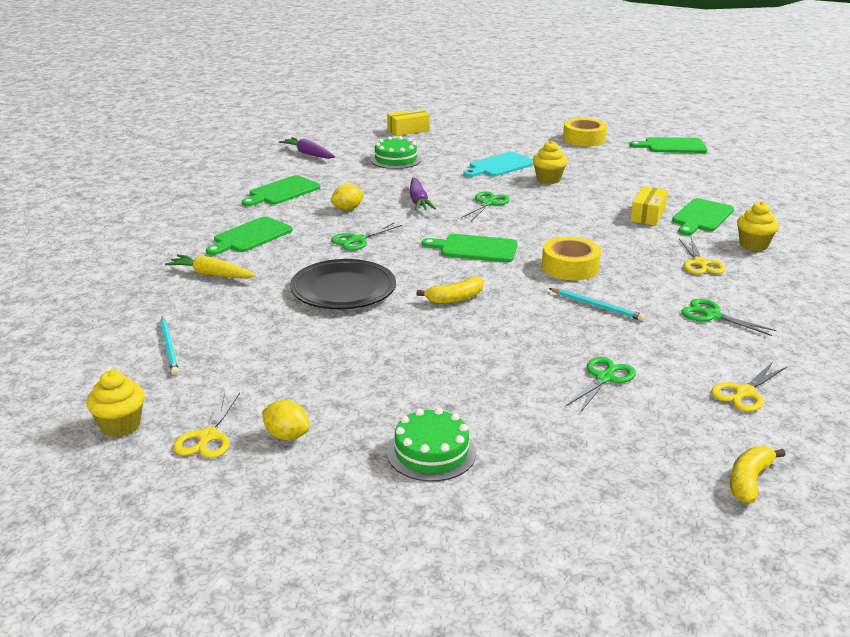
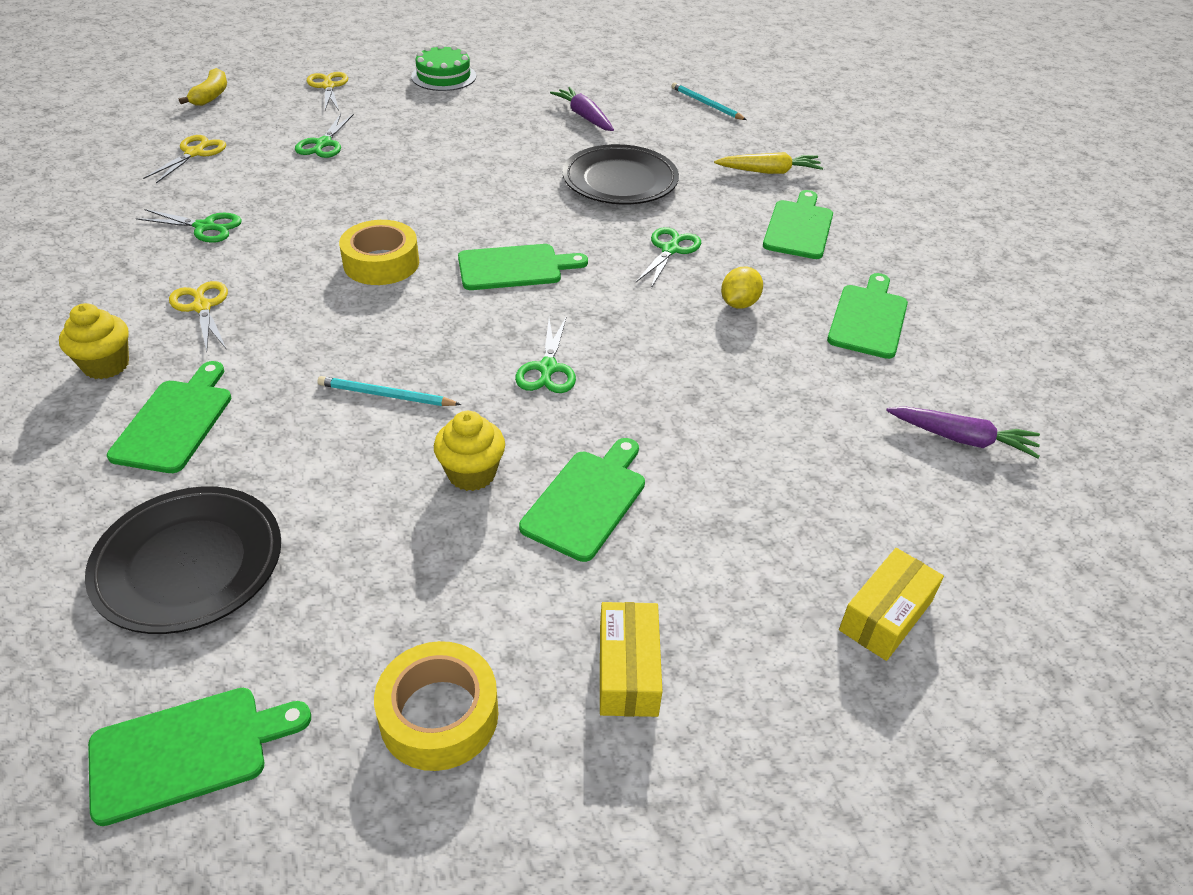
camera: 155 degrees right, 15 degrees up
(120, 425) = (665, 57): yellow cupcake -> none
(207, 437) = (601, 61): yellow scissors -> yellow scissors (328, 86)
(287, 436) = (550, 69): yellow lemon -> none
(395, 159) = (795, 465): green cake -> none
(418, 201) = (656, 347): purple carrot -> purple carrot (584, 117)
(455, 298) = (497, 193): yellow banana -> none
(499, 166) = (587, 500): turquoise cutting board -> green cutting board
(597, 306) = (339, 213): turquoise pencil -> turquoise pencil (386, 395)
(648, 215) = (272, 403): yellow box -> yellow box (628, 670)
(682, 177) = (189, 564): none -> black plate

